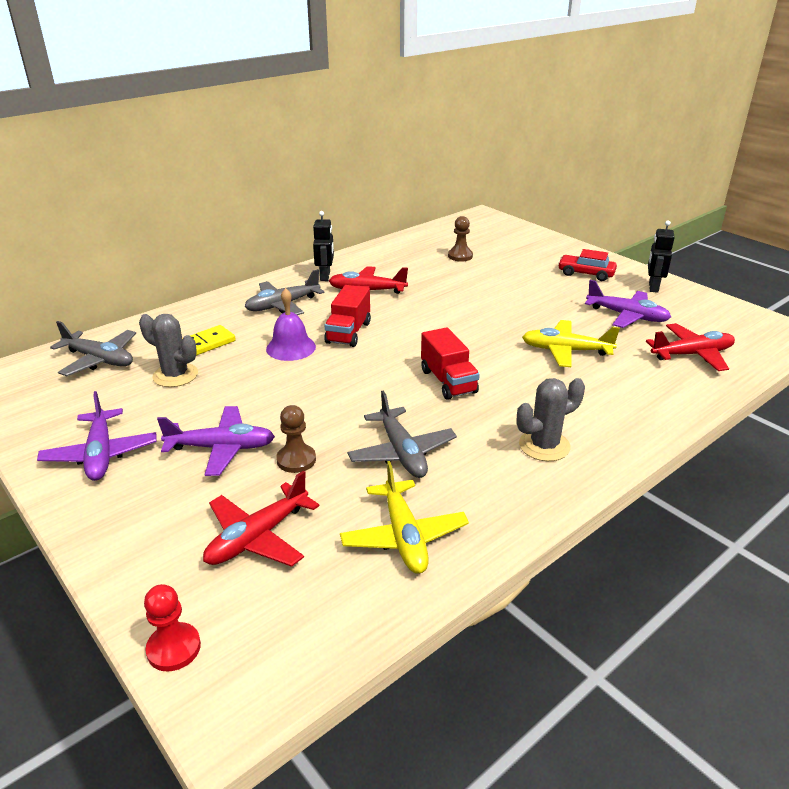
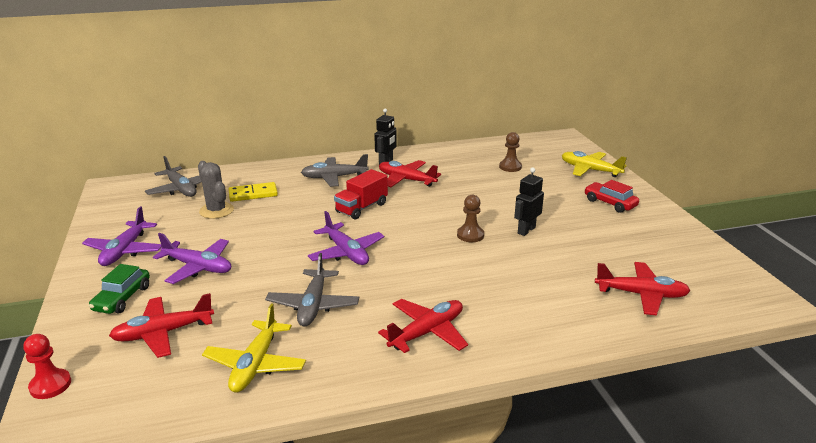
camera: 25 degrees right, 5 degrees down
(160, 513) = (122, 298): none -> green car
(291, 347) = (310, 209): purple bell -> none
(296, 460) = (237, 289): brown pawn -> brown pawn (470, 235)
(448, 381) = (400, 262): red truck -> none
(544, 446) = (427, 332): grey cactus -> red plane
(565, 351) = (523, 263): yellow plane -> yellow plane (590, 170)
(627, 316) = (612, 247): purple plane -> purple plane (346, 252)
(653, 287) = (665, 228): black robot -> black robot (526, 230)

